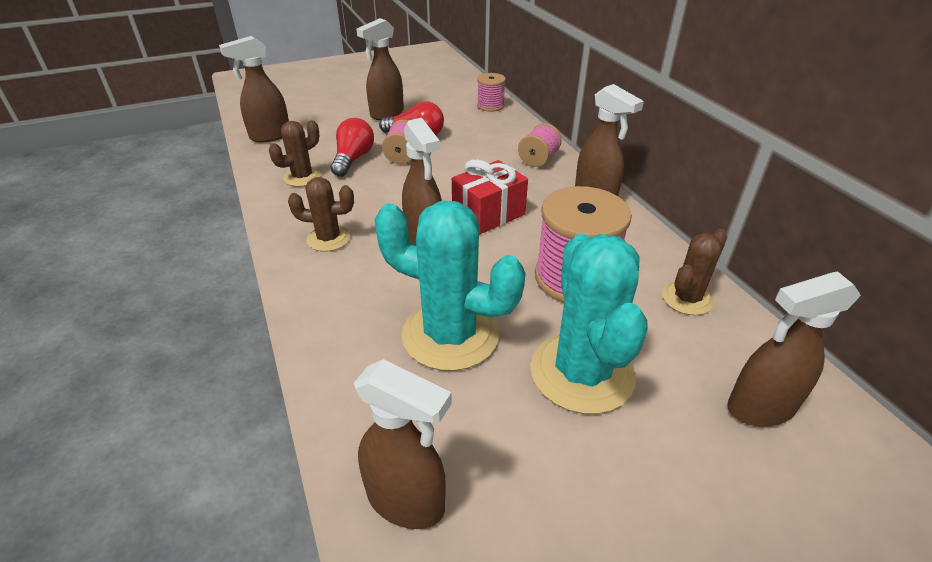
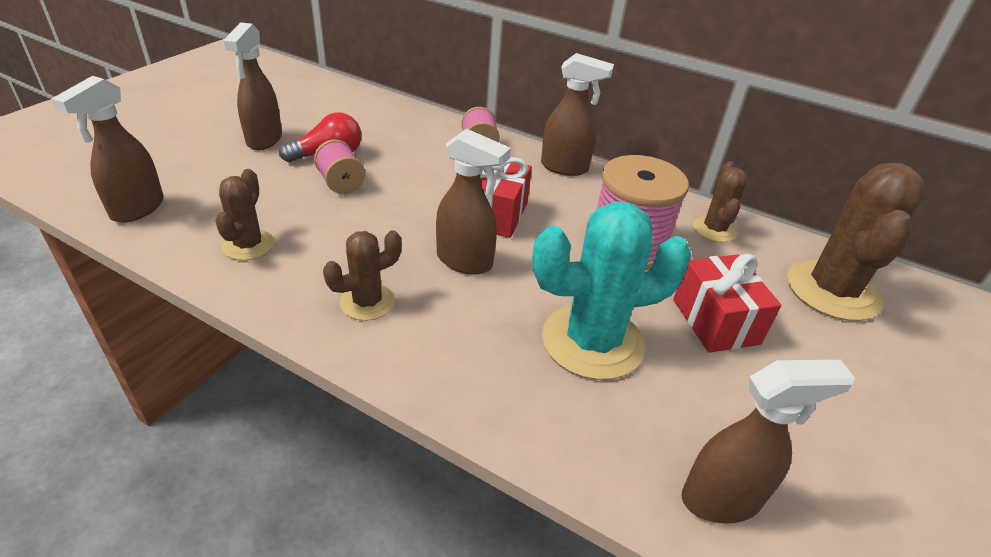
camera: 40 degrees left, 0 degrees up
(353, 159) = (287, 204): red light bulb -> none
(490, 106) = (371, 102): pink spool -> none
(582, 372) = (715, 321): turquoise cactus -> red gift
(759, 408) = (832, 290): brown spray bottle -> brown cactus

